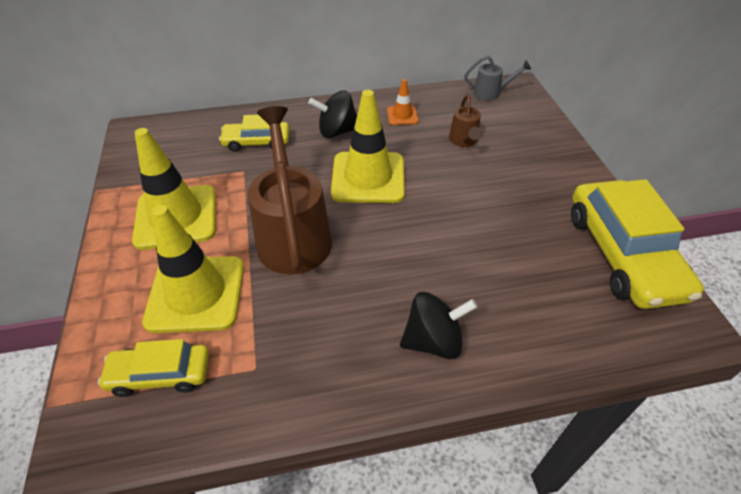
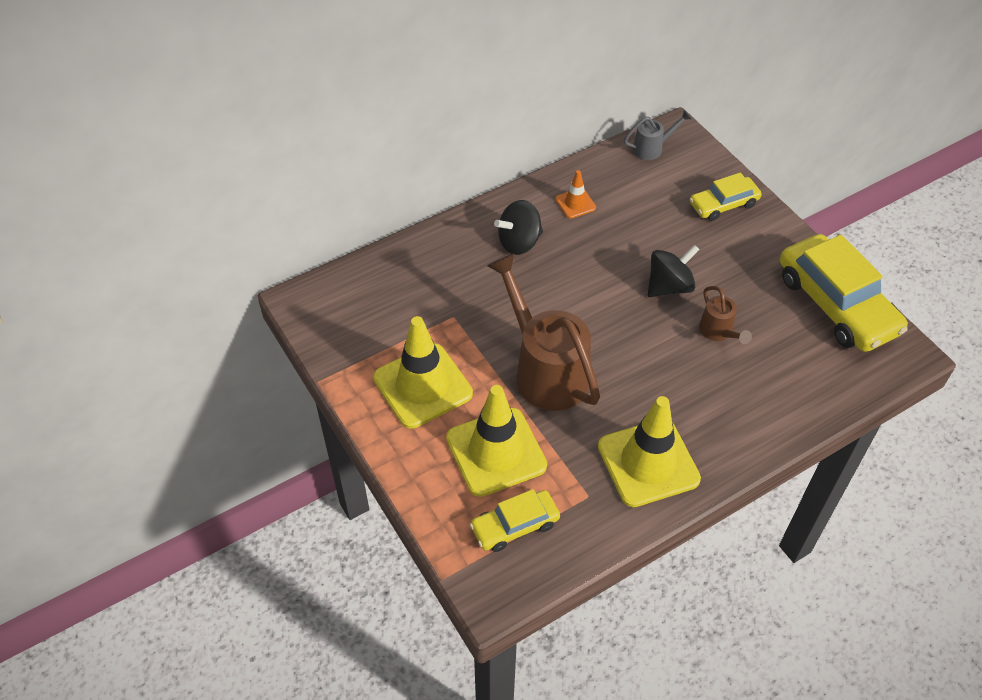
camera: 20 degrees left, 5 degrees up
(257, 142) = (444, 278): yellow car -> yellow car (723, 204)
(368, 177) = (581, 289): yellow traffic cone -> yellow traffic cone (648, 463)
(433, 341) = (716, 428): black spinning top -> black spinning top (669, 286)
(464, 141) = (652, 219): brown watering can -> brown watering can (718, 332)

